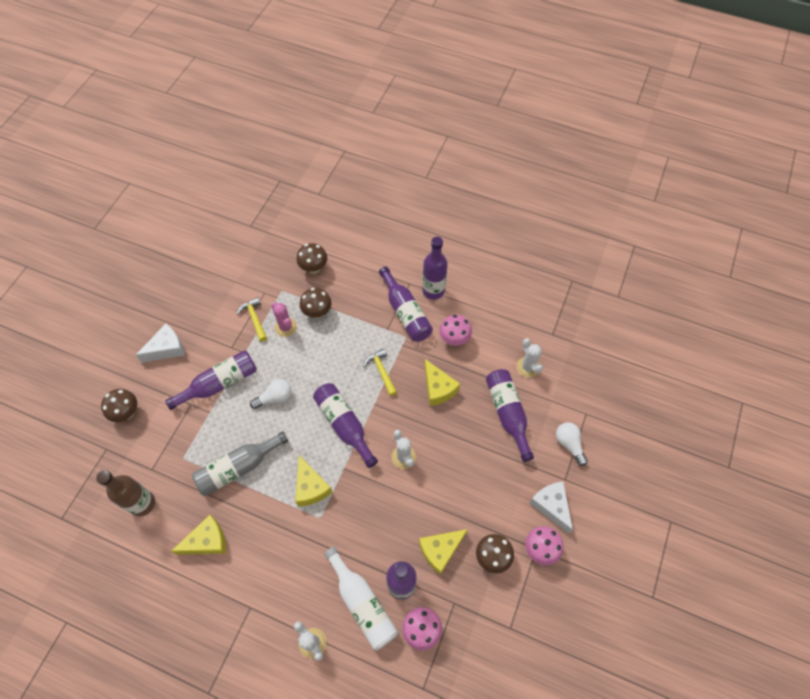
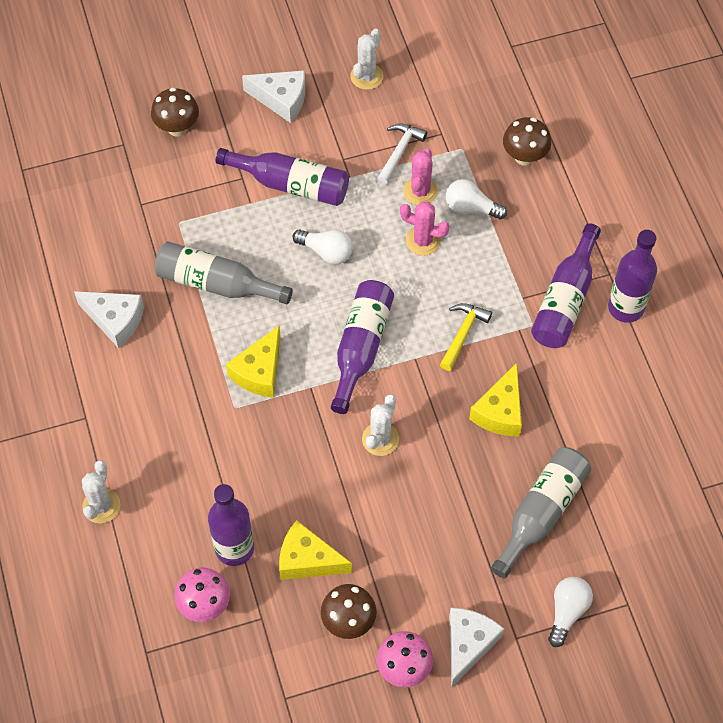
camera: 50 degrees right, 0 degrees up
(142, 503) = (99, 227): brown bottle -> none
(207, 541) = (115, 320): yellow cheese -> white cheese
(254, 319) = (399, 152): yellow hammer -> white hammer
(313, 348) = (423, 241): none -> pink cactus
(317, 312) = (471, 208): brown mushroom -> white light bulb
(362, 603) = (182, 523): white bottle -> none
(454, 339) = (582, 381): pink mushroom -> none
(507, 413) = (541, 513): purple bottle -> grey bottle
(528, 367) = (626, 491): white cactus -> white cactus (366, 76)

